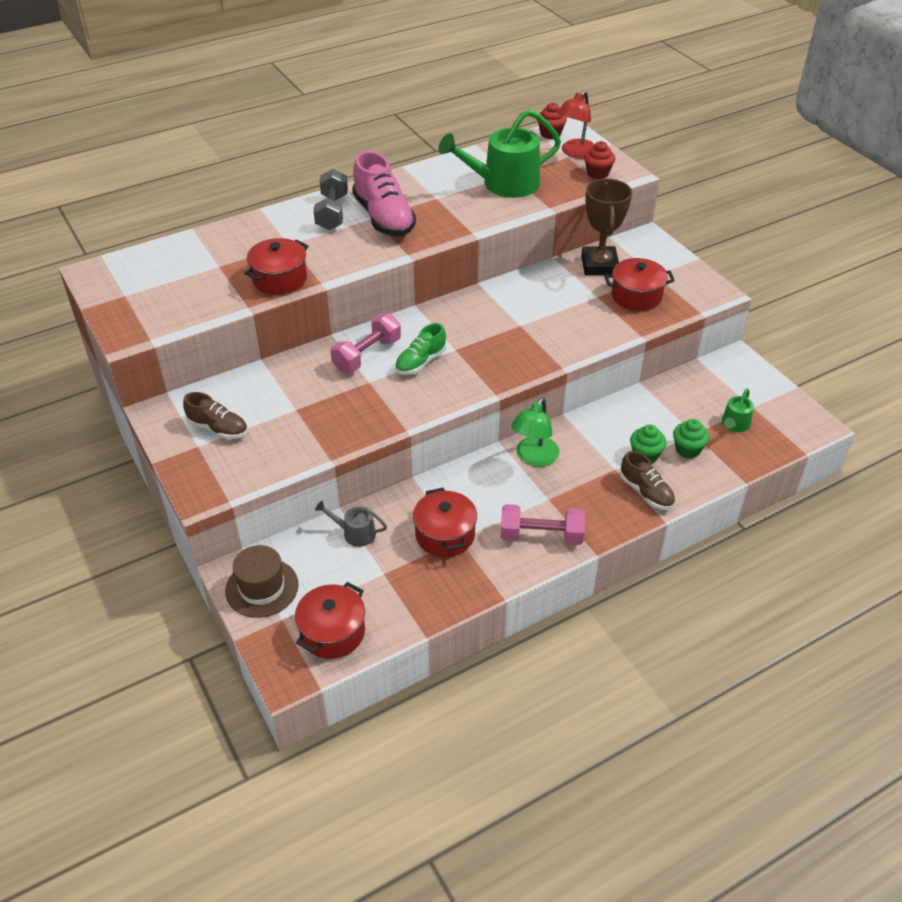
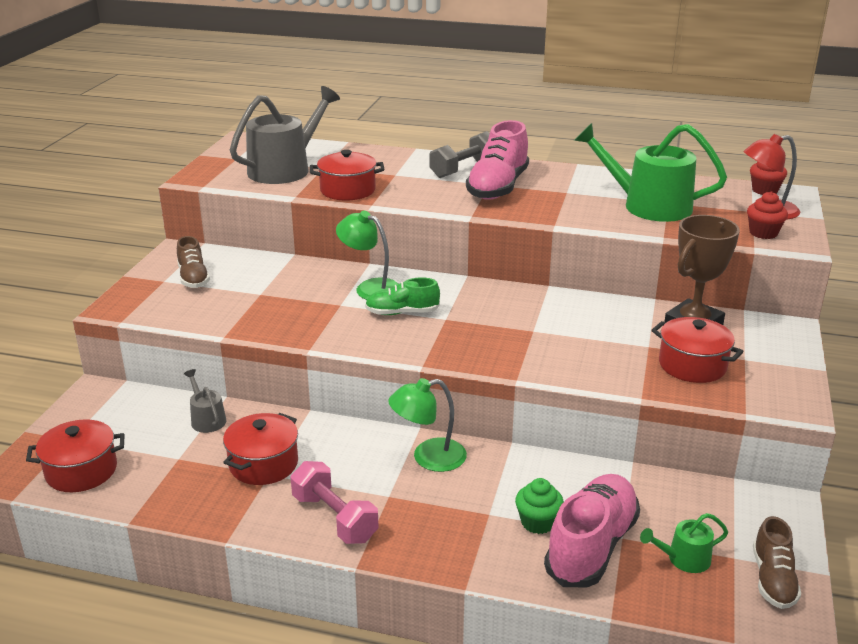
camera: 45 degrees right, 15 degrees down
(190, 285) = (284, 169): none -> grey watering can
(262, 588) = (94, 411): brown hat -> none
(367, 355) = (370, 288): pink dumbbell -> green lamp
(646, 492) = (487, 552): brown shoe -> brown shoe (773, 580)
(687, 449) = (591, 546): green cupcake -> pink shoe

